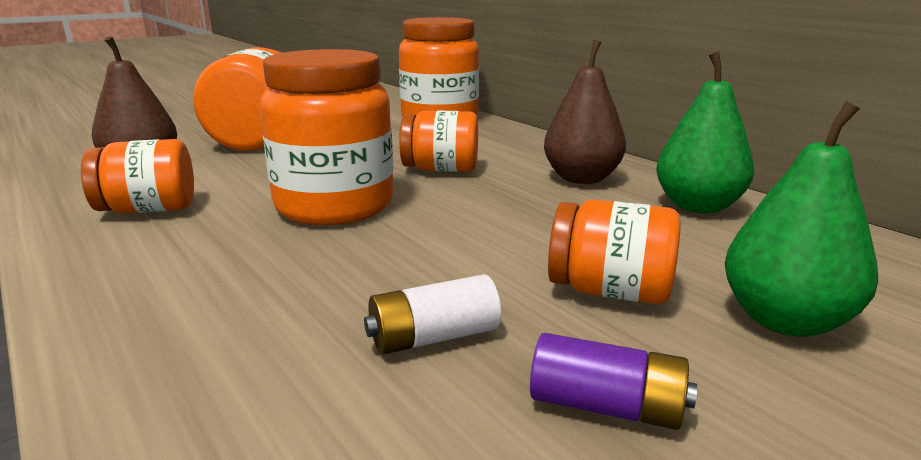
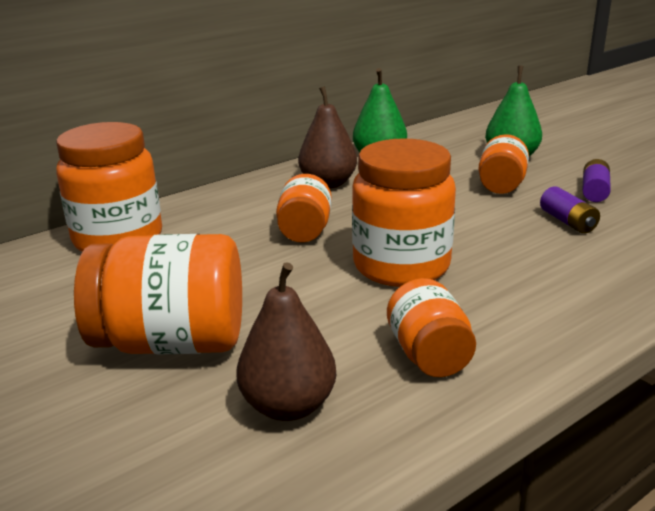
camera: 90 degrees left, 5 degrees up
(433, 337) = (568, 222): white battery -> purple battery

